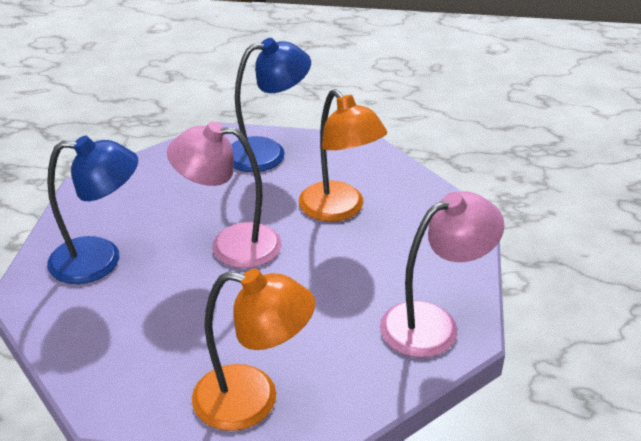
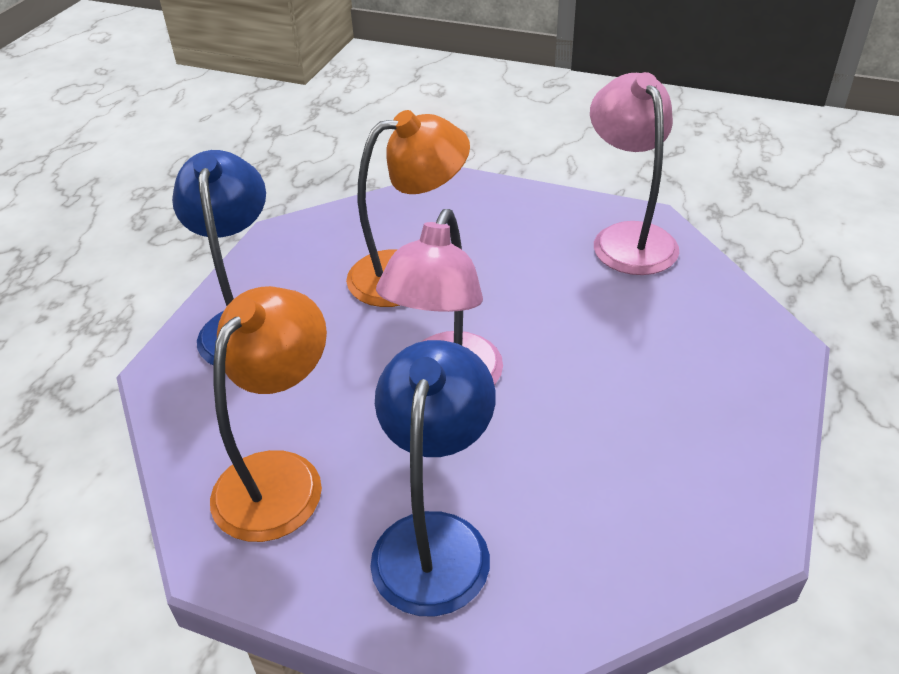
camera: 75 degrees left, 5 degrees up
(253, 400) = (738, 389): orange lamp -> orange lamp (280, 476)

